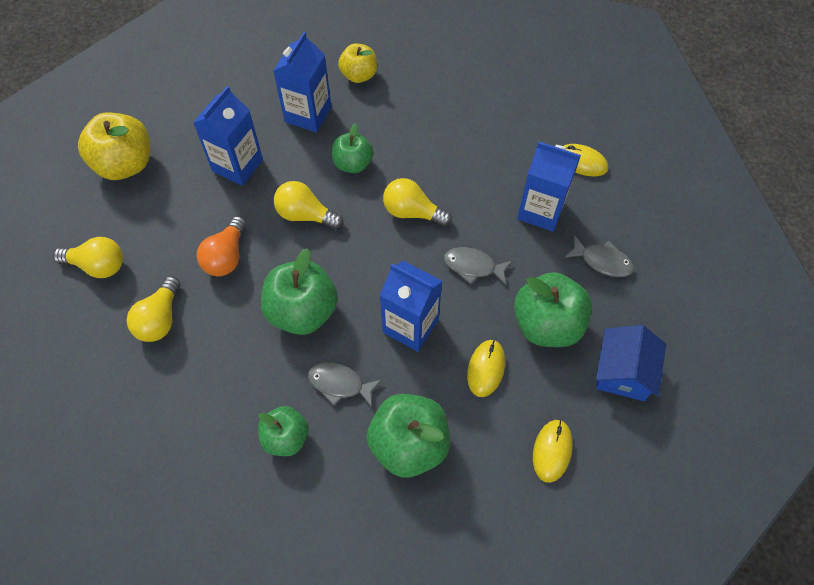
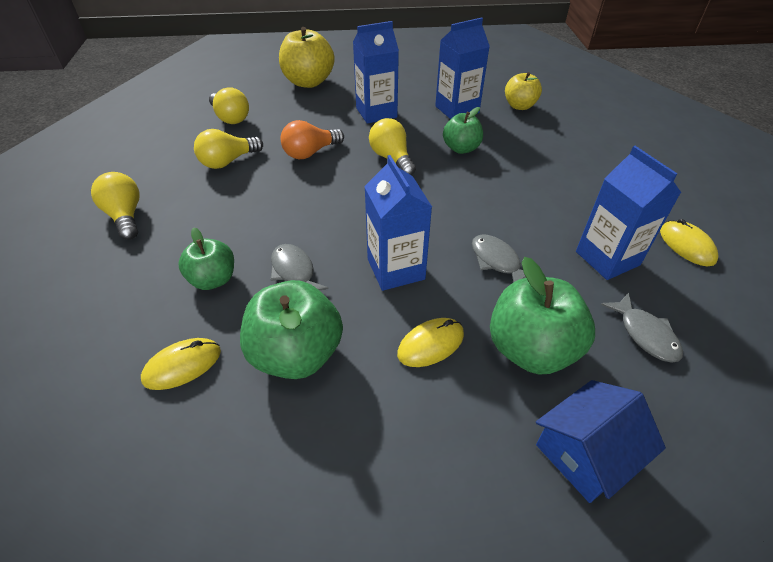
camera: 40 degrees right, 15 degrees down
(302, 311) = (323, 210): green apple -> none
(412, 212) = (479, 198): yellow light bulb -> yellow light bulb (125, 216)
(552, 451) = (427, 468): yellow mouse -> yellow mouse (182, 365)

